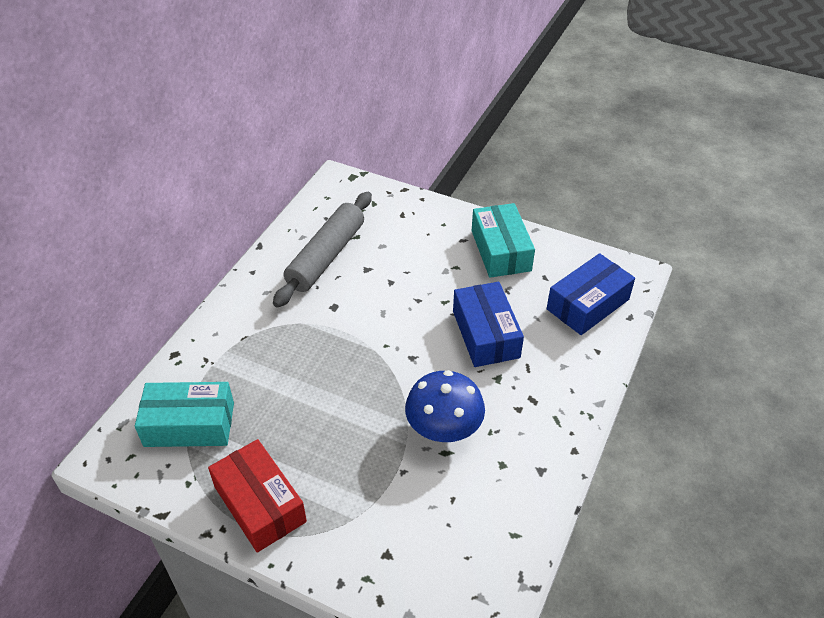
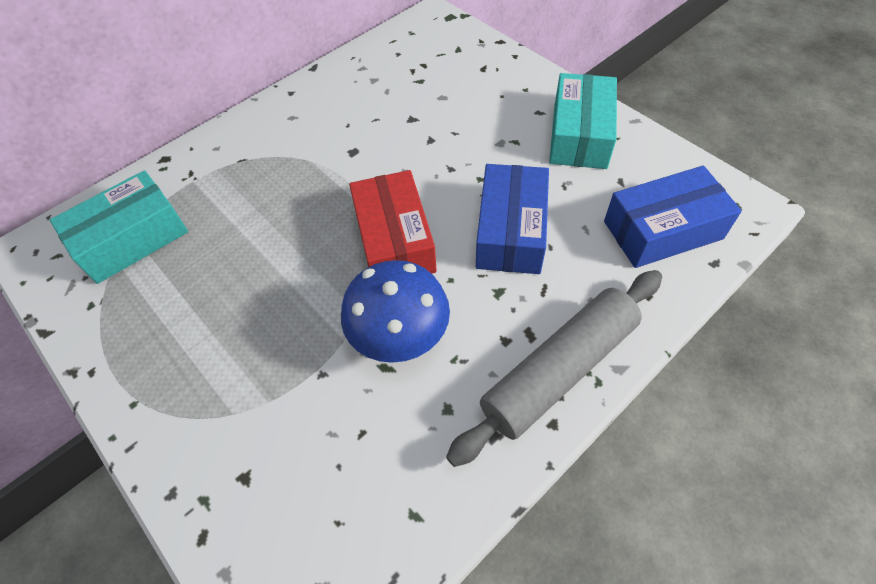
camera: 25 degrees right, 10 degrees up
(189, 424) = (132, 239): turquoise box -> turquoise box turned 60 degrees counterclockwise
(260, 504) = (145, 356): red box -> red box (395, 240)
(326, 256) = (375, 94): grey rolling pin -> grey rolling pin (559, 370)

